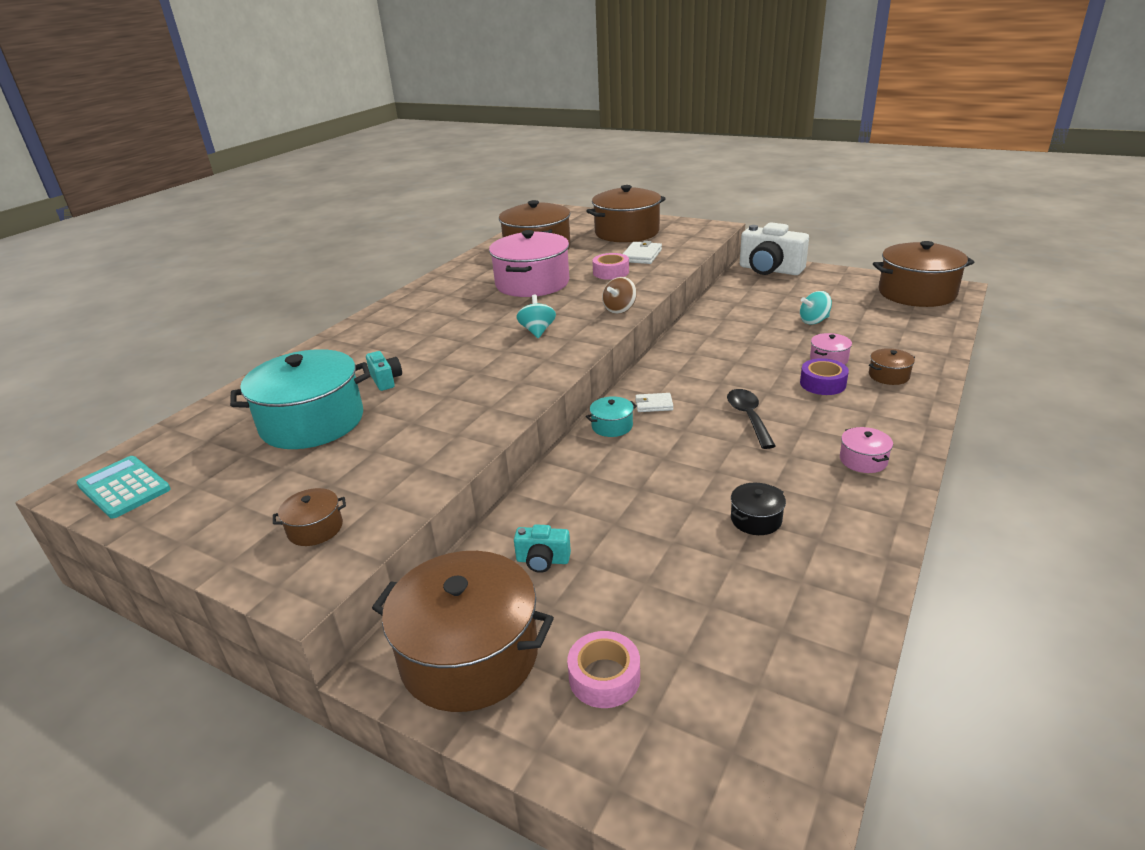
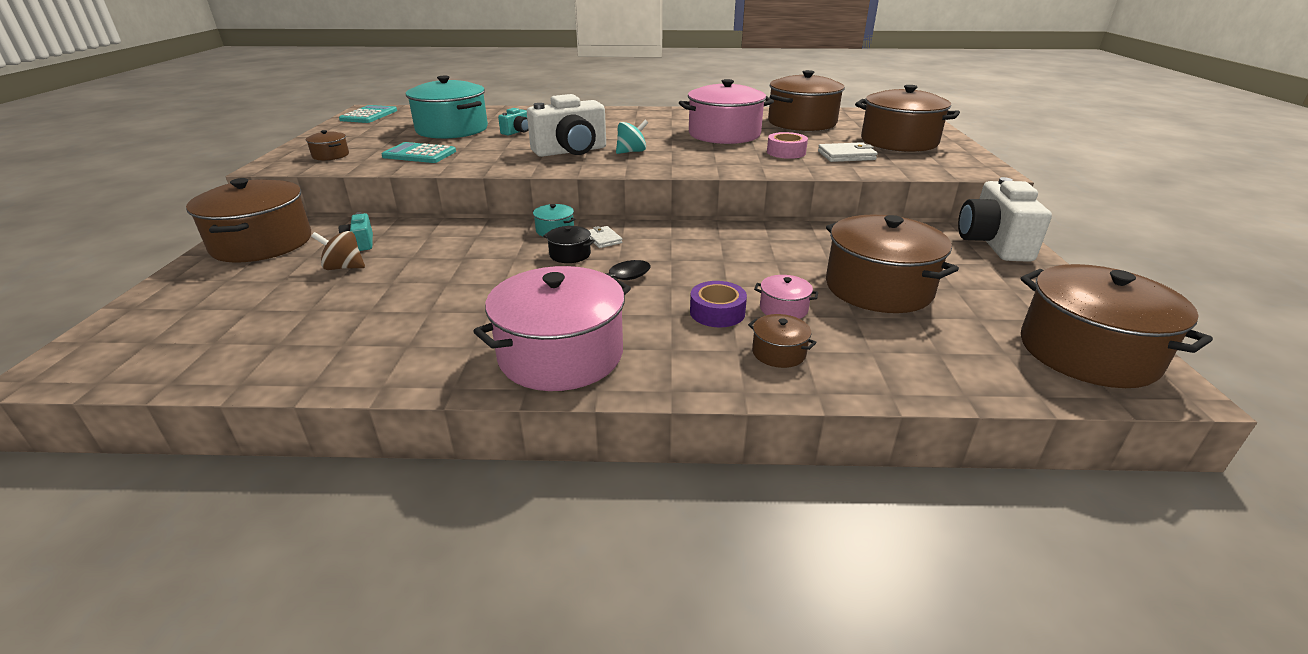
camera: 60 degrees right, 0 degrees up
(399, 453) = (419, 154): none -> turquoise calculator
(501, 360) = (571, 151): none -> white camera
(604, 677) = (233, 286): pink tape -> none
(619, 309) = (705, 168): brown spinning top -> brown spinning top (344, 267)
(756, 519) = (431, 311): black pot -> black pot (570, 254)
(814, 321) = (878, 288): turquoise spinning top -> brown pot
(863, 460) = (561, 354): pink pot -> pink pot, size x2.31

